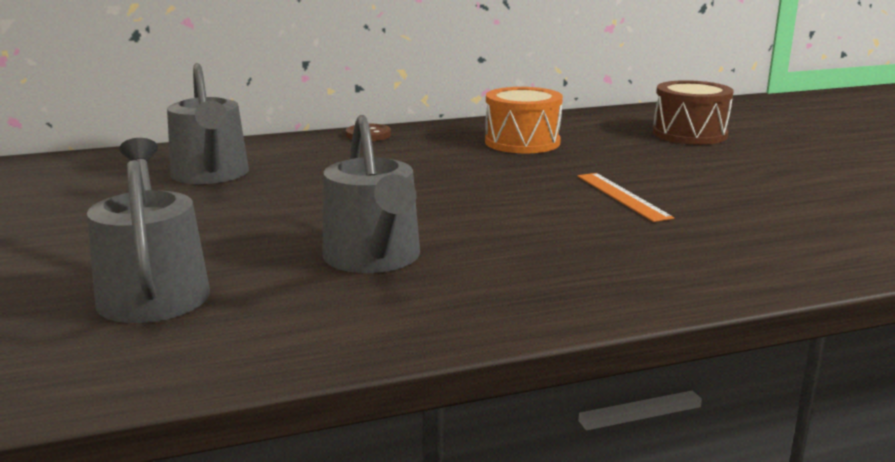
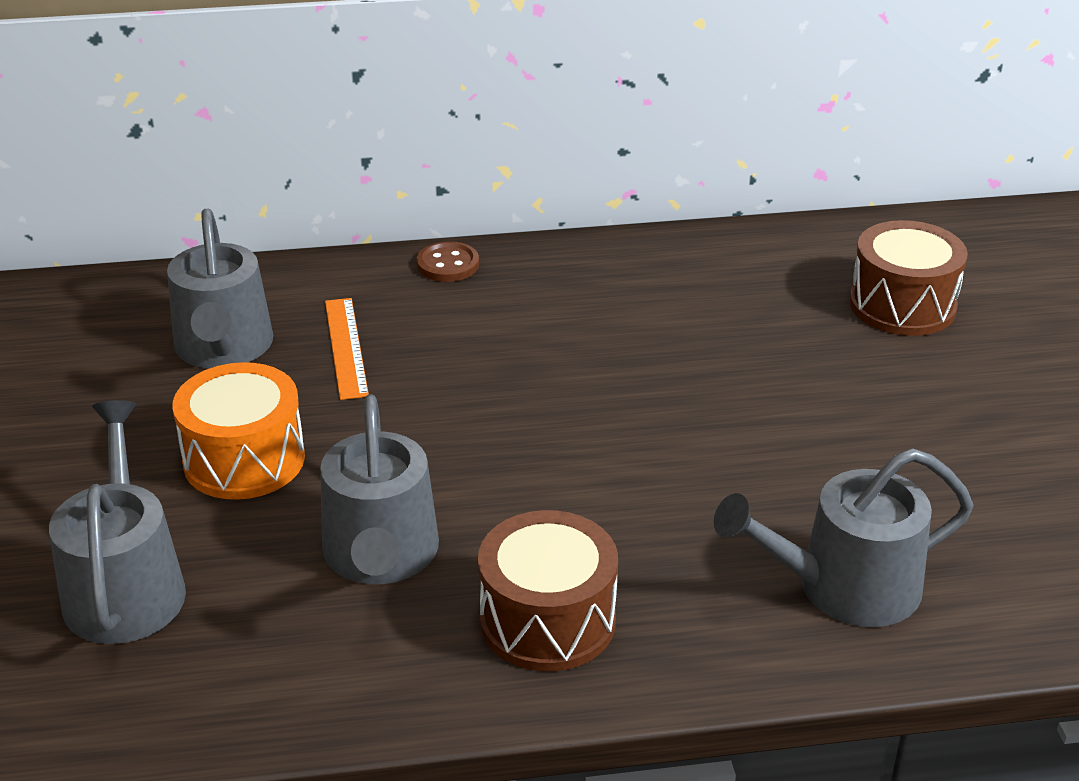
camera: 10 degrees right, 15 degrees up
(522, 142) = (653, 305): orange drum -> orange drum (244, 460)
(529, 280) = (547, 620): none -> brown drum
(622, 196) = (734, 456): orange ruler -> orange ruler (345, 347)
(749, 246) = (844, 587): none -> grey watering can

